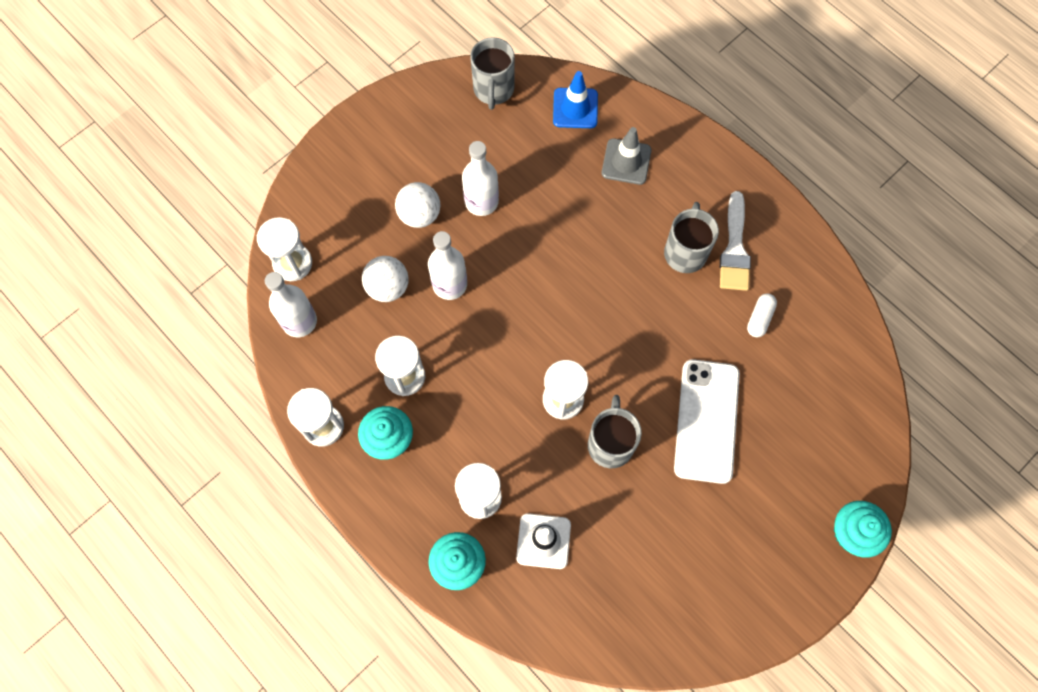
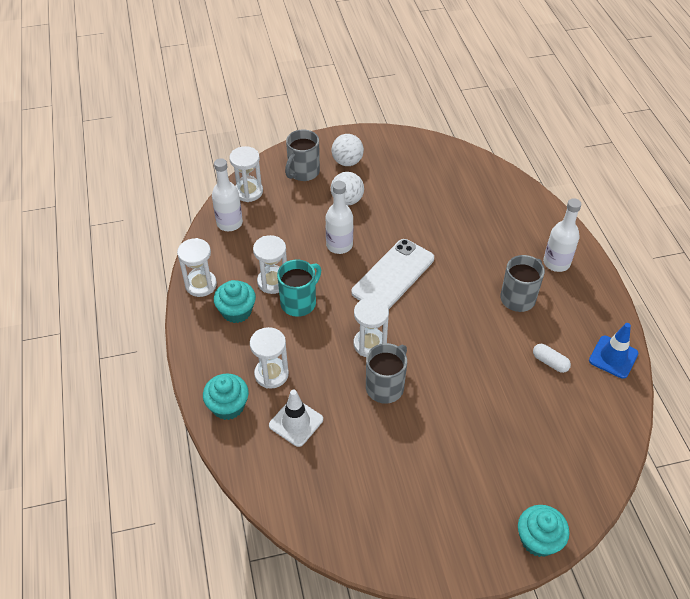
camera: 30 degrees right, 20 degrees down
(388, 287) = (298, 229): white ball -> white ball (347, 162)
(452, 387) = (299, 302): none -> turquoise mug
(481, 201) = (393, 210): white bottle -> white bottle (556, 263)
(493, 90) = (443, 155): grey mug -> grey mug (303, 172)
(575, 108) = (492, 186): blue traffic cone -> blue traffic cone (613, 357)
(626, 162) = (509, 229): grey traffic cone -> none
(706, 421) = (467, 407): white phone -> white phone (393, 275)
(734, 248) = (557, 312): white brush -> none
(759, 318) = (550, 362): white capsule -> white capsule turned 75 degrees clockwise

